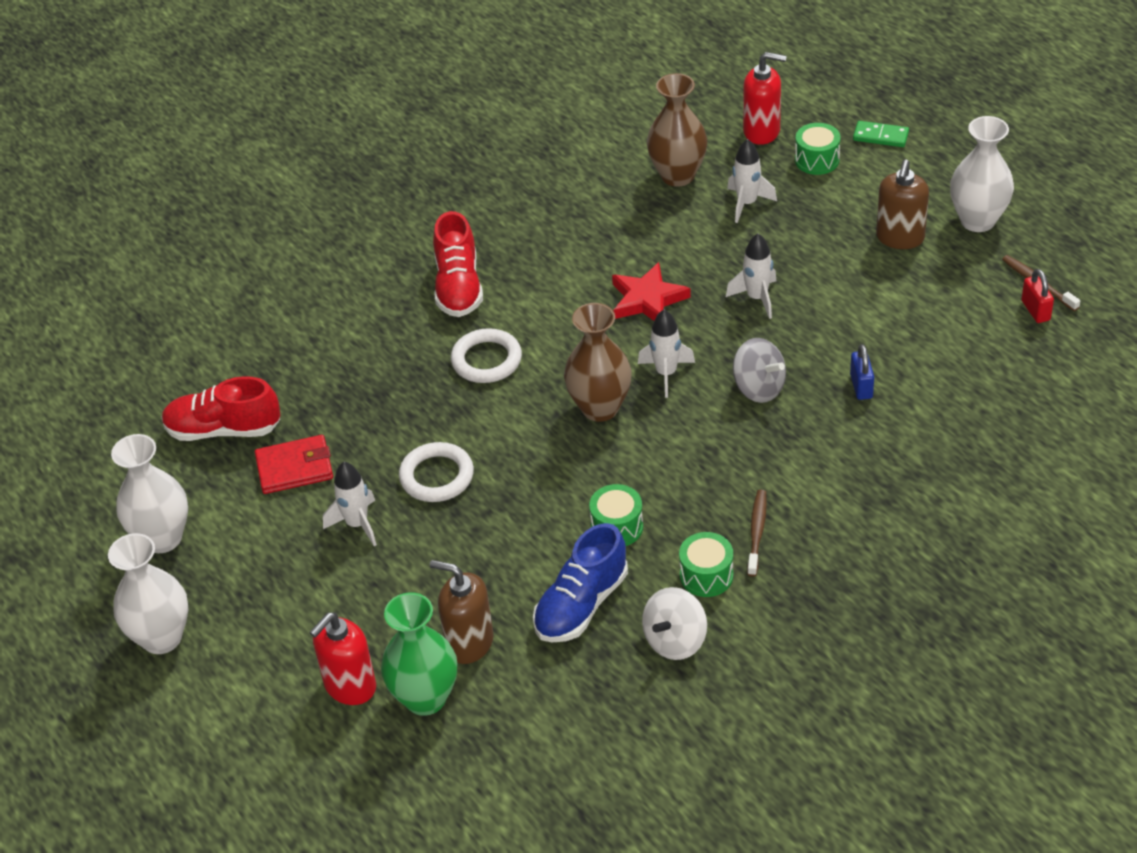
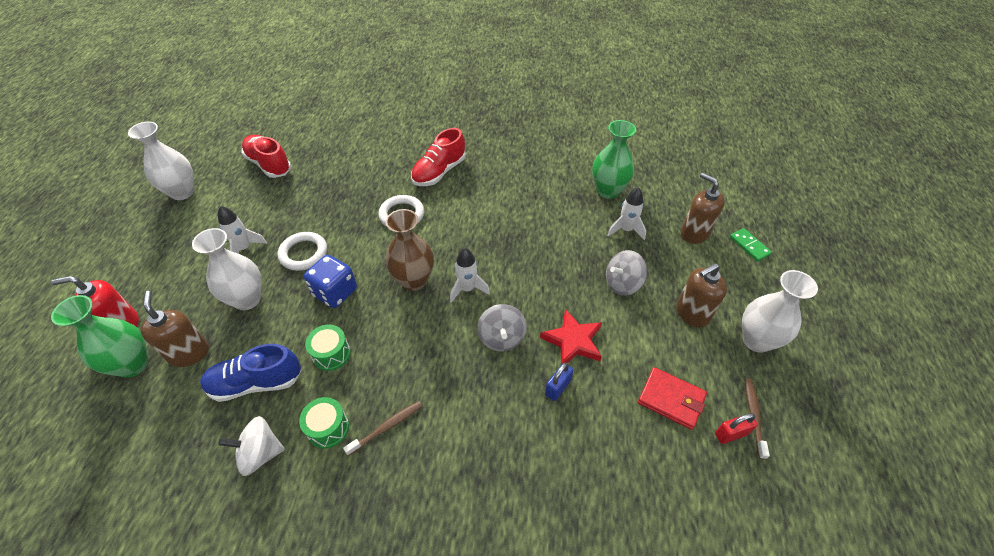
camera: 40 degrees right, 5 degrees up
(161, 638) = (114, 235): white vase -> white vase (247, 299)
(294, 468) = (265, 202): red wallet -> red wallet (671, 399)
(534, 480) = (335, 292): none -> blue dice
(648, 299) = (511, 242): red star -> red star (573, 341)
(678, 175) = (608, 191): brown vase -> green vase
(757, 298) = (566, 285): white rocket -> none
(762, 131) = (681, 198): red soap dispenser -> none
(807, 257) = (622, 283): none -> grey spinning top
(817, 160) = (694, 233): green drum -> brown soap dispenser
(1035, 310) = (730, 434): red padlock -> red padlock turned 45 degrees clockwise

